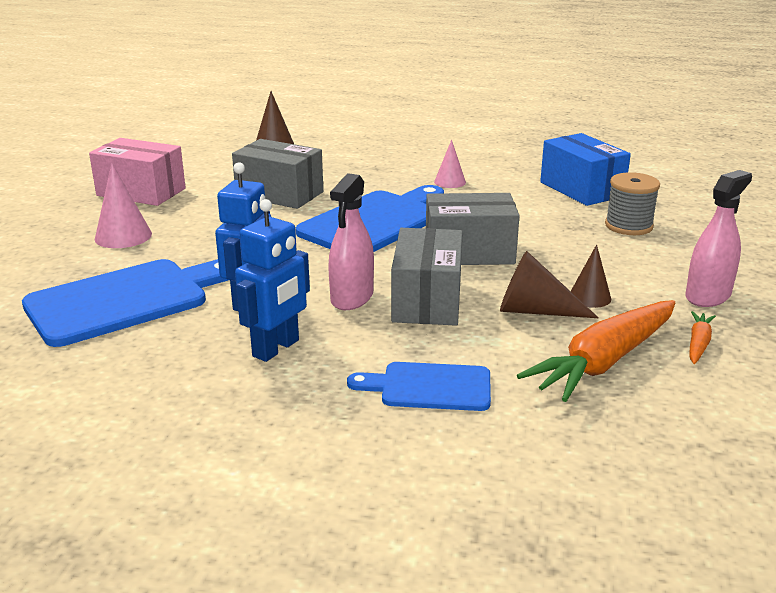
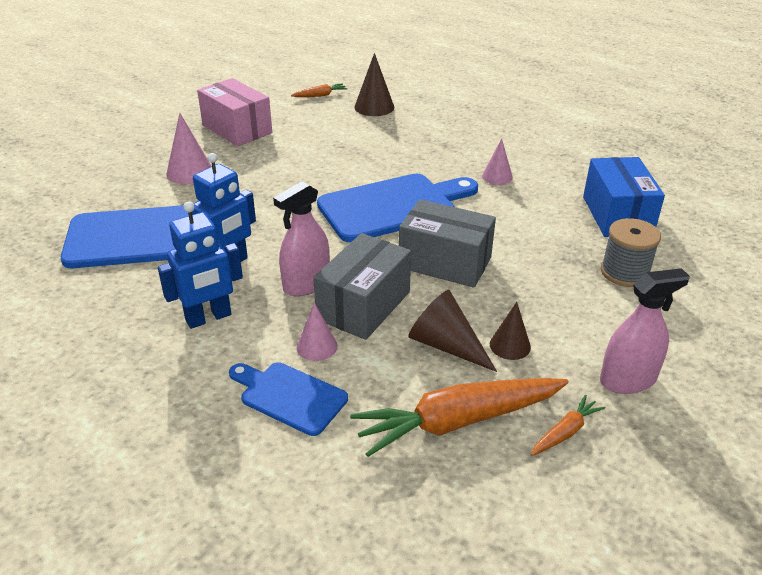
camera: 25 degrees right, 10 degrees up
(207, 151) = (320, 95): none -> orange carrot
(279, 194) = (340, 156): grey box -> none
(415, 342) = (317, 346): none -> pink cone

